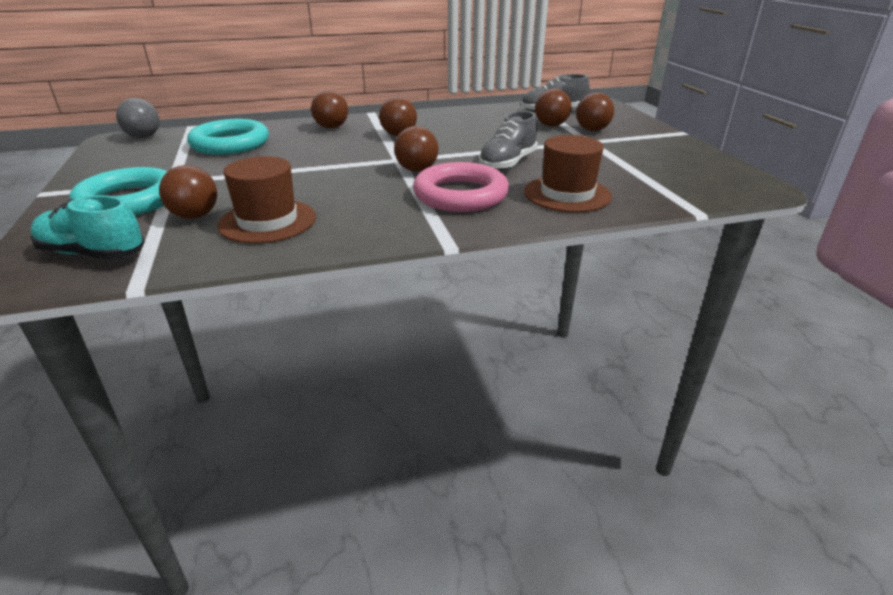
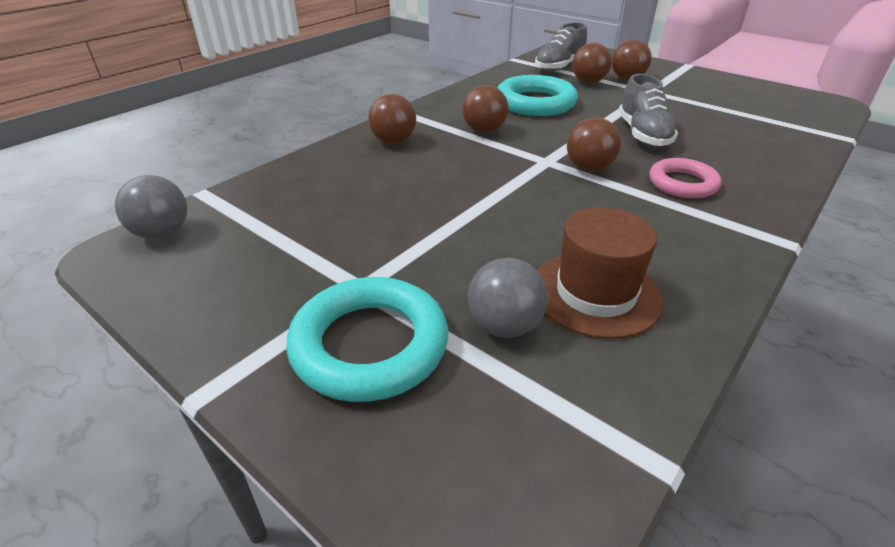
camera: 35 degrees left, 5 degrees up
(93, 254) = (509, 454): turquoise shoe -> none
(195, 216) = (504, 326): brown ball -> grey ball
(230, 144) = (318, 202): turquoise ring -> turquoise ring (535, 103)
(460, 195) = (682, 183): pink ring -> pink ring, size x0.64
(567, 194) = (748, 152): brown hat -> none

